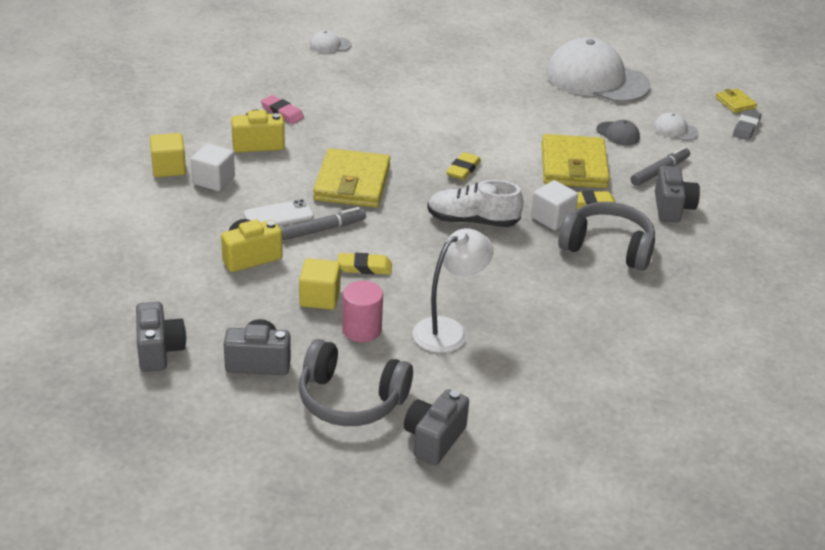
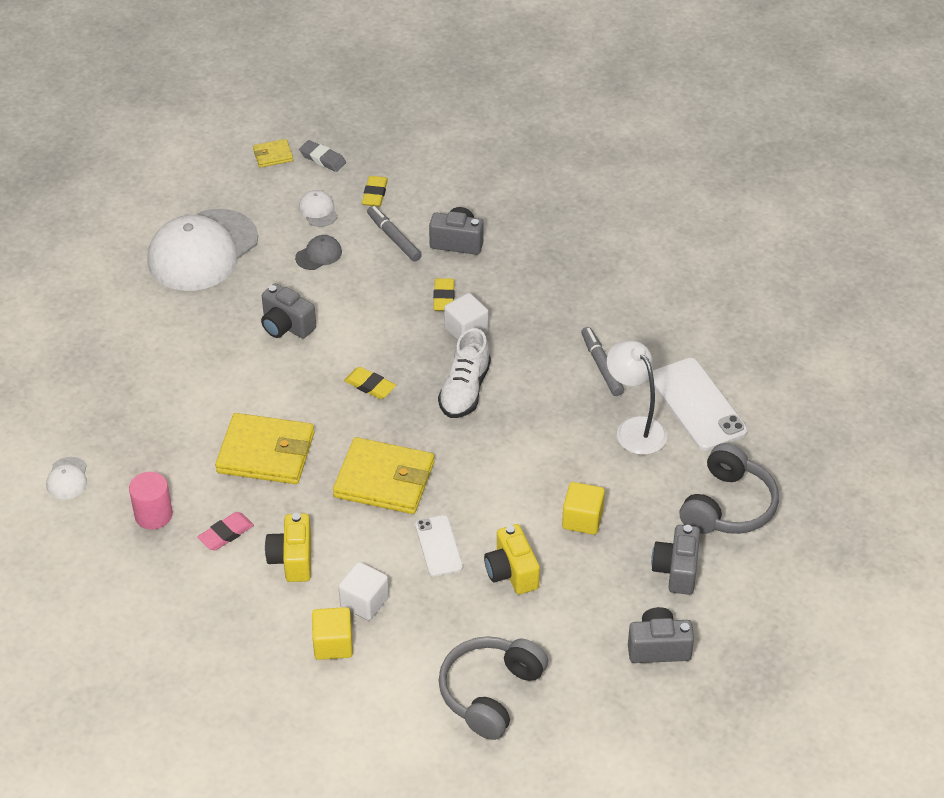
camera: 80 degrees left, 10 degrees up
(322, 229) = (468, 510): grey marker -> grey marker (601, 366)
(361, 329) = (632, 491): pink cylinder -> pink cylinder (153, 515)
(364, 267) = (535, 481): yellow eraser -> yellow eraser (375, 194)
(434, 439) = (777, 454): grey camera -> grey camera (286, 326)
(495, 375) = (697, 404): none -> white phone
(573, 166) = (375, 299): yellow wallet -> yellow wallet (266, 453)
(608, 247) = (517, 299): grey headphones -> grey headphones (490, 693)
(675, 130) = (318, 210): white cap -> white cap turned 120 degrees clockwise

